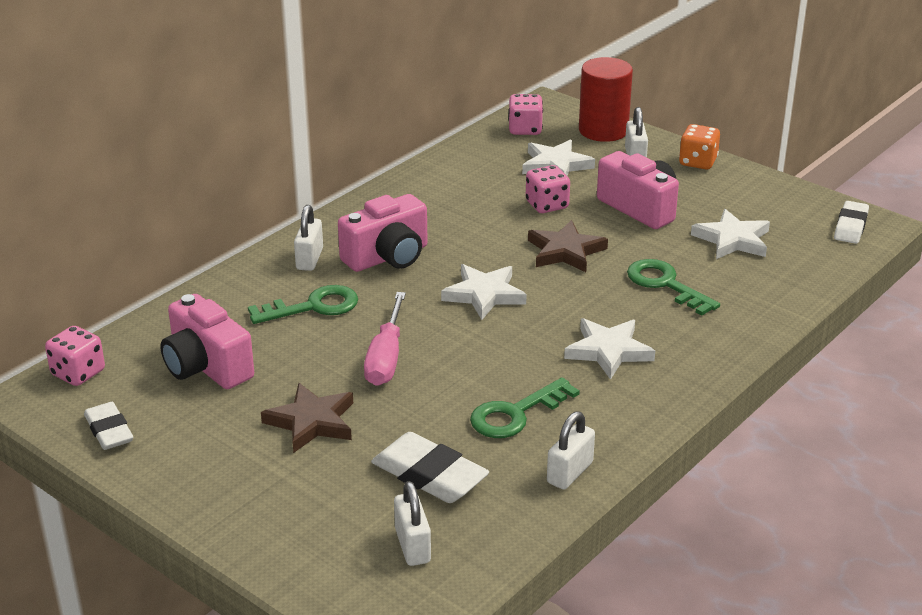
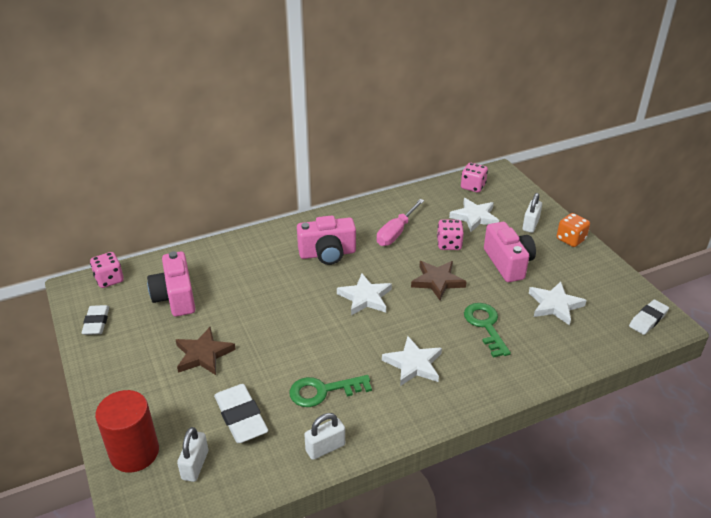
camera: 25 degrees right, 5 degrees up
(309, 259) = (282, 242): white padlock -> none
(313, 307) = (261, 275): green key -> none
(386, 358) = (276, 324): pink screwdriver -> pink screwdriver (396, 232)
(603, 130) = (522, 200): red cylinder -> red cylinder (134, 452)

